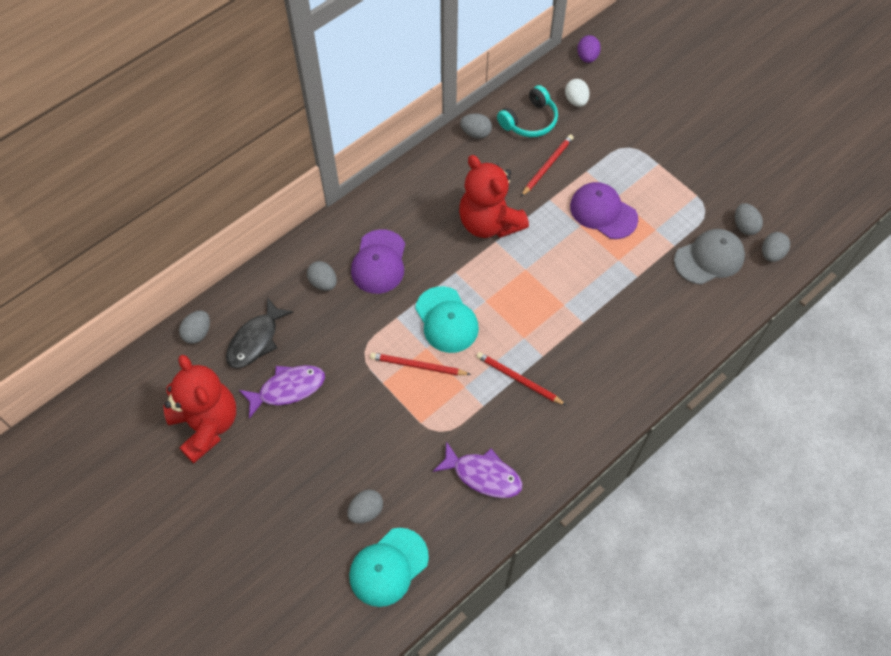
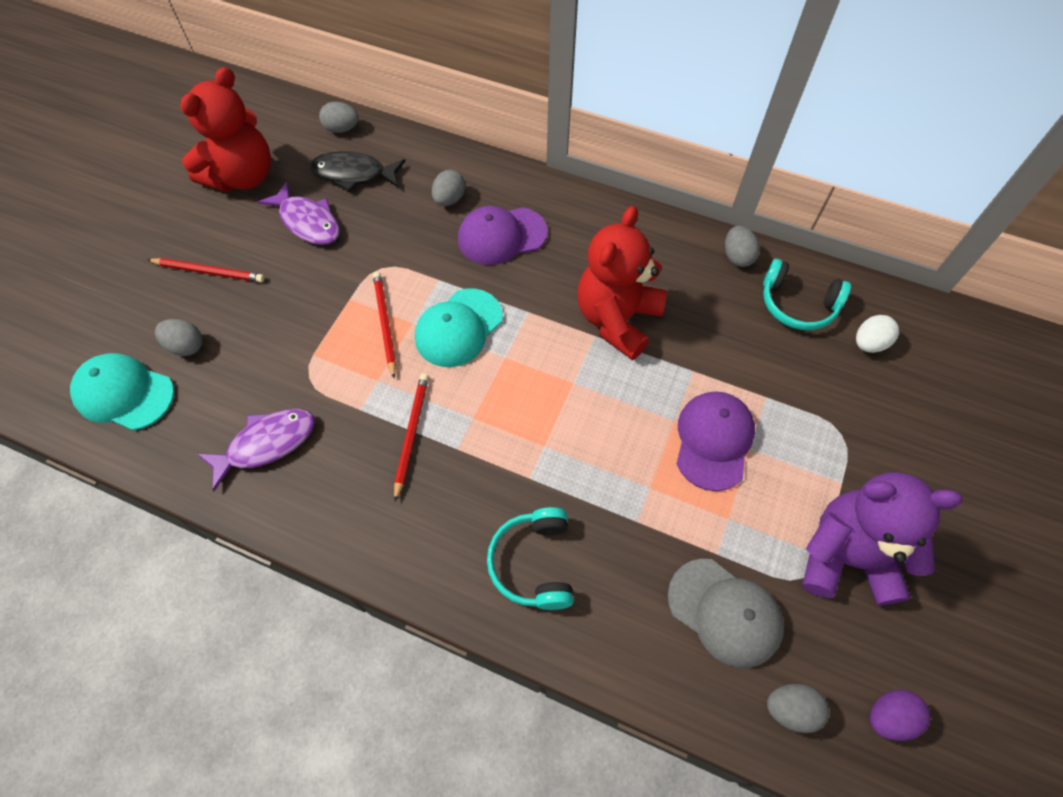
camera: 65 degrees right, 0 degrees up
(483, 475) = (266, 444): purple fish -> purple fish turned 120 degrees counterclockwise
(547, 166) = (742, 349): red pencil -> red pencil (208, 271)
(587, 57) = (950, 330): purple egg -> purple egg (888, 717)
(640, 342) = (534, 563): none -> turquoise headphones
(701, 185) = (846, 556): none -> purple teddy bear
(744, 226) = (814, 647): grey egg -> none

